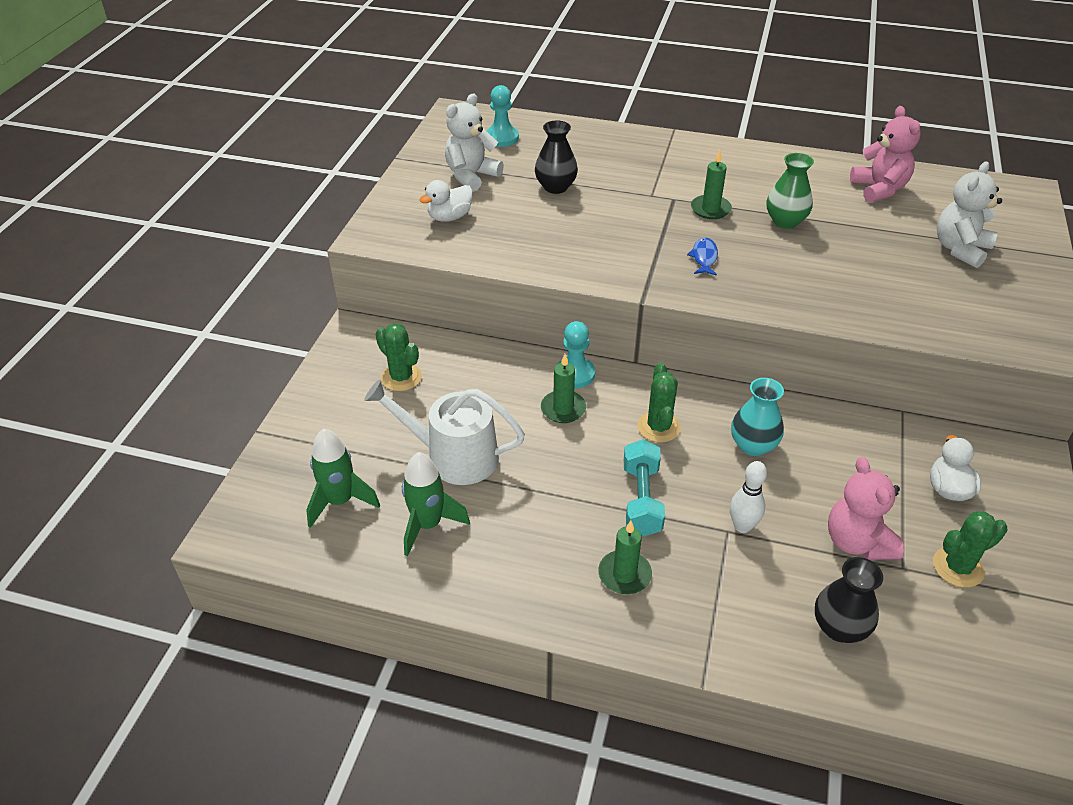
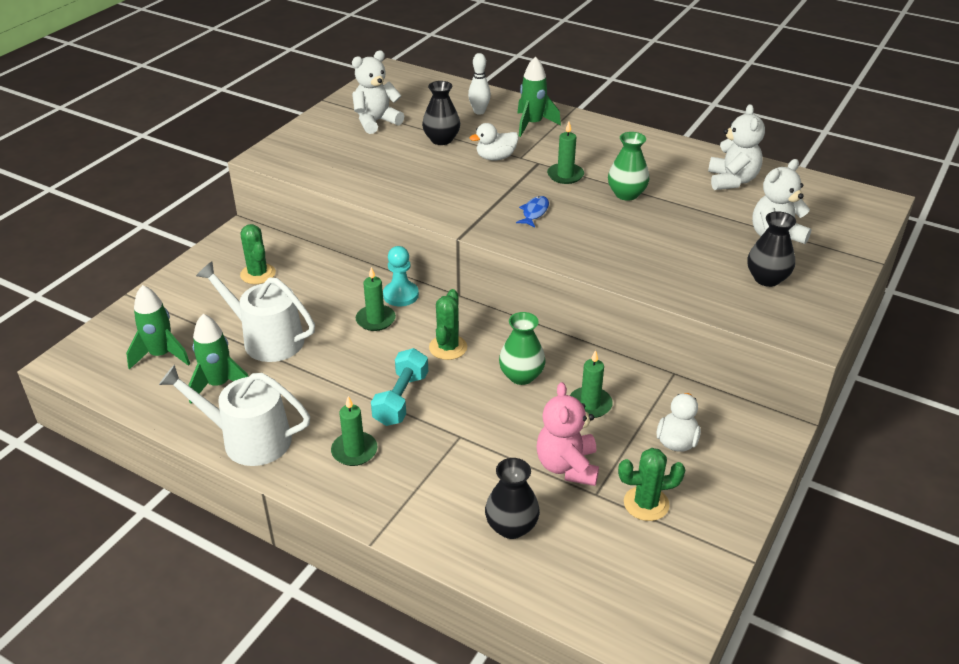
camera: 15 degrees right, 5 degrees down
(450, 217) = (339, 151): white duck -> white duck (495, 157)
(498, 587) = (248, 439): none -> white watering can
(502, 138) = (420, 95): turquoise pawn -> none
(642, 155) = (532, 124): none -> green rocket
(742, 526) = (474, 435): white bowling pin -> white bowling pin (479, 112)
(753, 445) = (521, 376): turquoise vase -> green vase
(840, 464) = (590, 404): none -> green candle
(879, 189) = (732, 180): pink teddy bear -> white teddy bear
(978, 294) = (767, 279): none -> black vase

